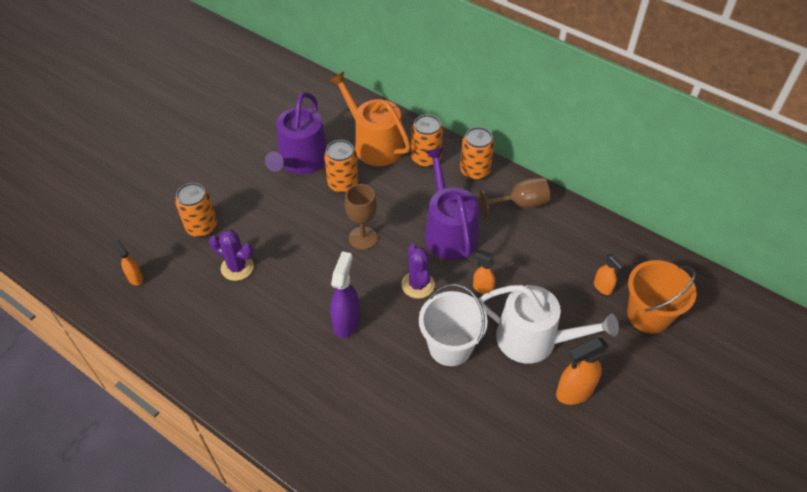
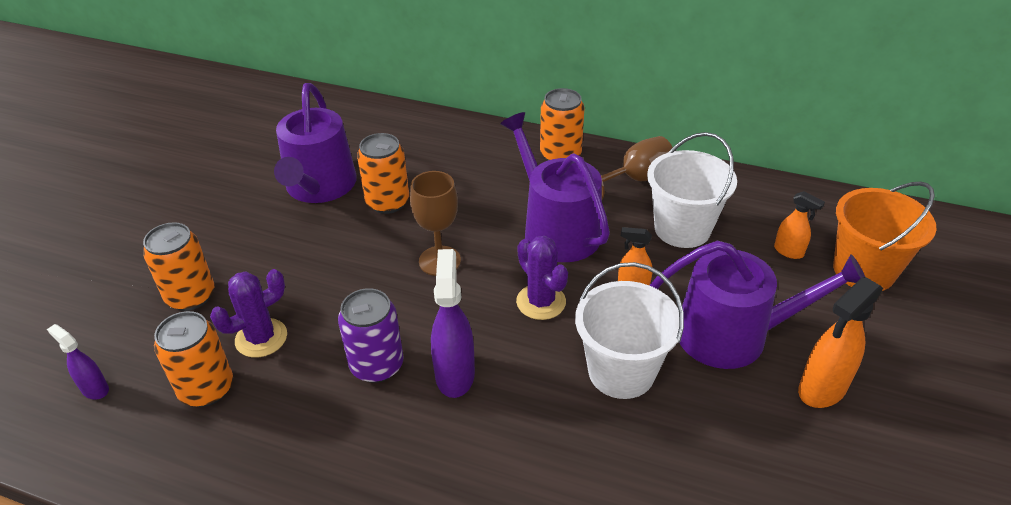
camera: 15 degrees left, 10 degrees down
(135, 278) = (95, 389): orange spray bottle -> purple spray bottle
(237, 267) = (261, 338): purple cactus -> purple cactus turned 45 degrees counterclockwise
(301, 304) = (377, 365): none -> purple can
(374, 144) = (415, 150): orange watering can -> none
(426, 158) = (490, 153): orange can -> orange can (206, 388)
(534, 339) = (733, 335): white watering can -> purple watering can
(536, 252) = (682, 229): none -> white bucket

